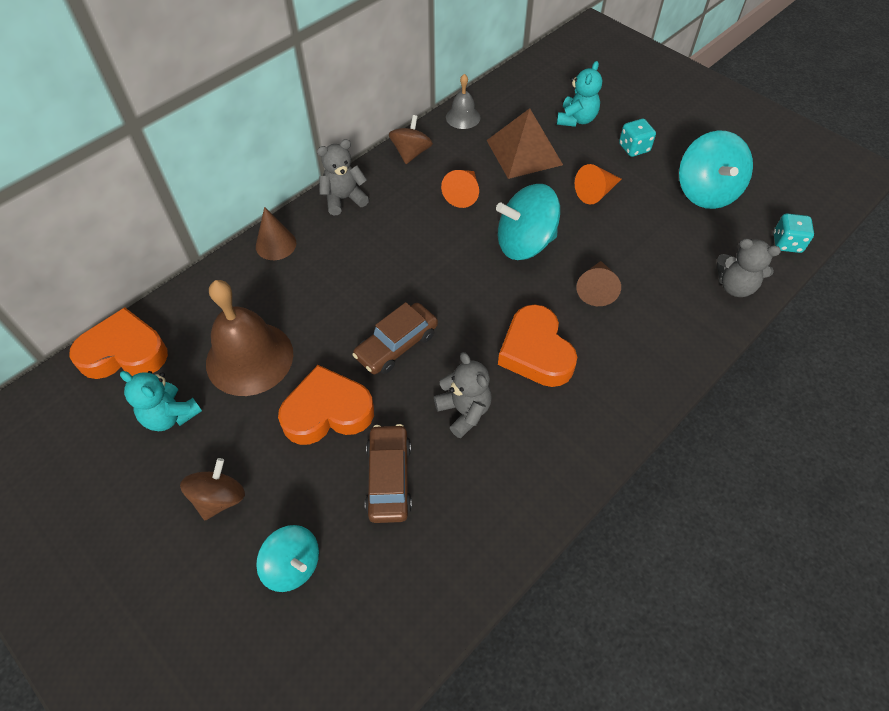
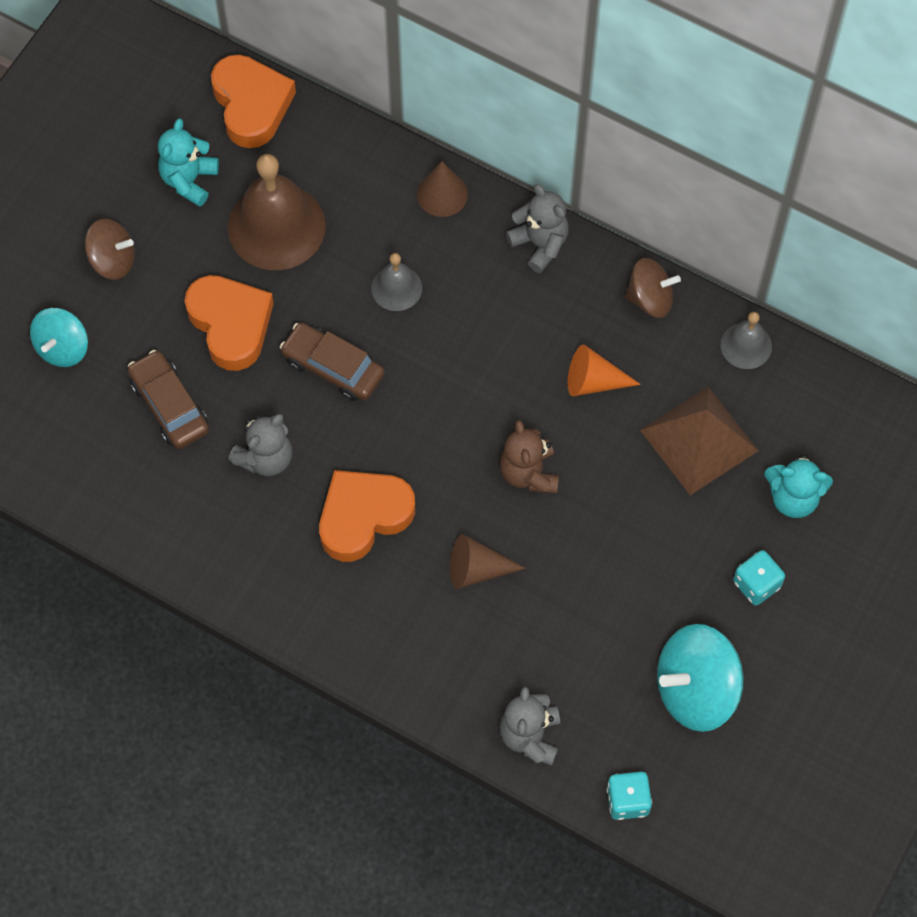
camera: 75 degrees right, 10 degrees up
(343, 289) = (396, 288): none -> grey bell
(389, 478) = (169, 405): brown car -> brown car turned 105 degrees counterclockwise
(524, 243) = (529, 473): turquoise spinning top -> brown teddy bear
(596, 192) = (648, 545): orange cone -> none

